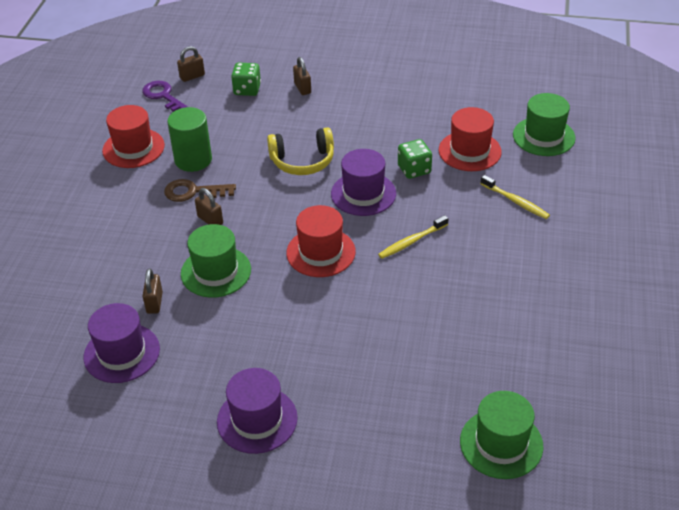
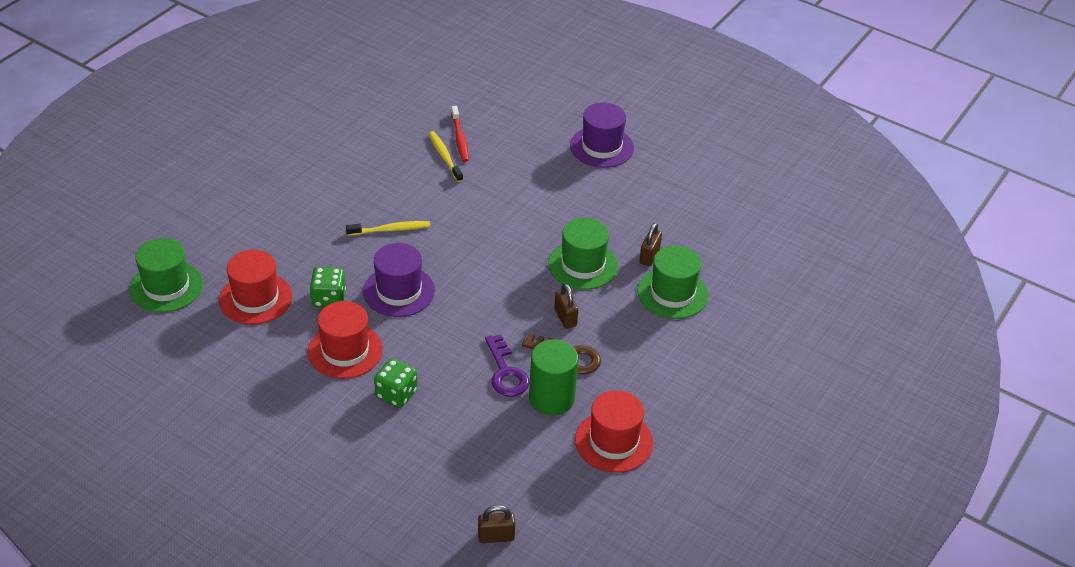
camera: 160 degrees left, 0 degrees up
(122, 353) = (690, 225): purple hat -> none
(163, 96) = (548, 514): purple key -> purple key (506, 372)
(247, 90) = (437, 482): green dice -> green dice (396, 394)
(302, 88) = (368, 457): brown padlock -> none
(302, 161) = (434, 351): yellow headphones -> none
(321, 252) = (478, 249): red hat -> red hat (345, 350)
(420, 367) = (460, 138): none -> red toothbrush
(501, 443) = (441, 81): green hat -> green hat (672, 293)
(515, 201) = (265, 231): yellow toothbrush -> yellow toothbrush (444, 156)

